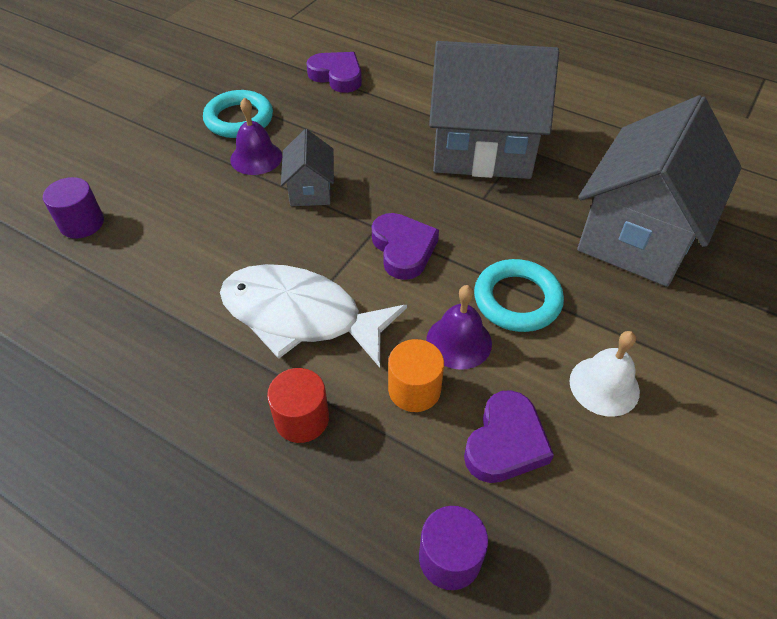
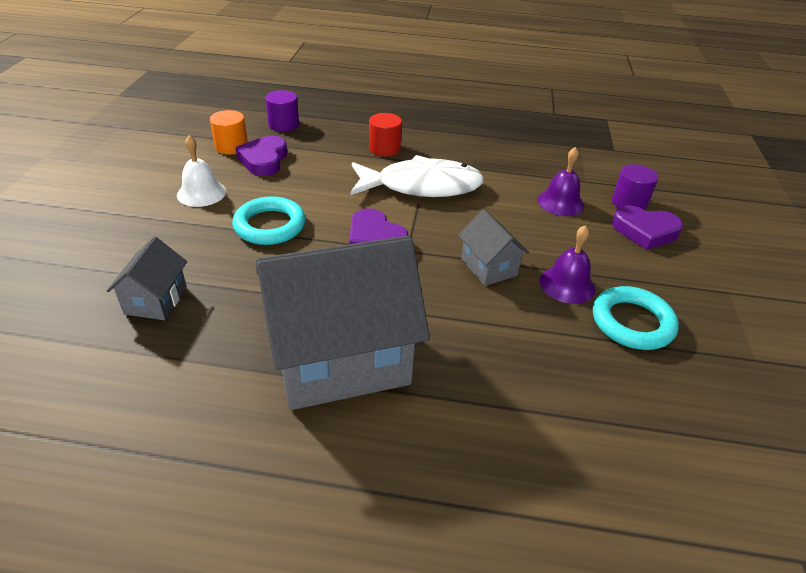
camera: 155 degrees right, 10 degrees down
(337, 76) = (594, 429): purple heart -> purple heart (644, 231)
(414, 389) = (326, 169): orange cylinder -> orange cylinder (231, 146)
(459, 341) = (307, 195): purple bell -> purple bell (560, 202)
(639, 235) = (156, 300): grey house -> grey house, size x0.46

